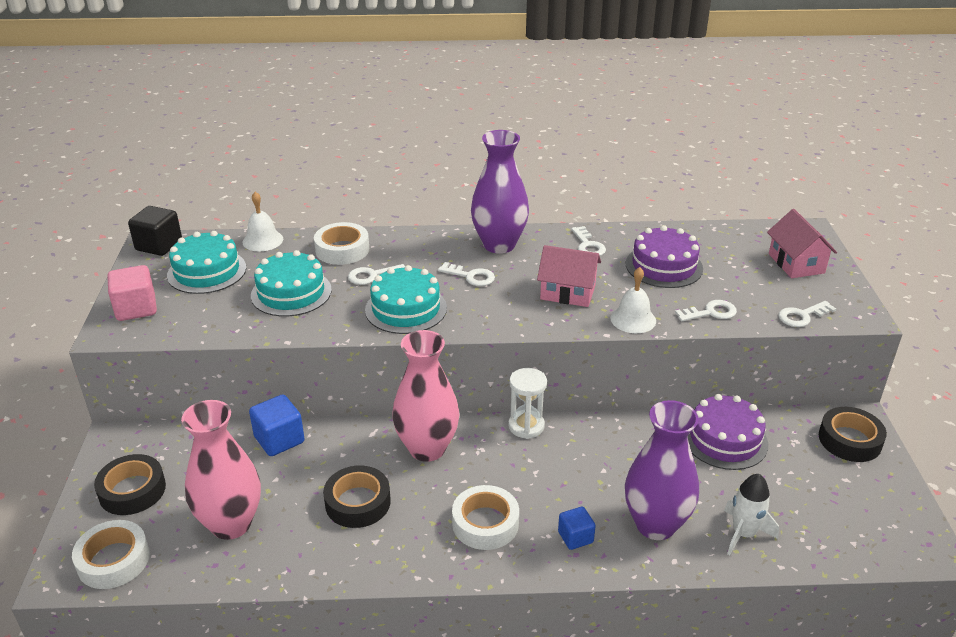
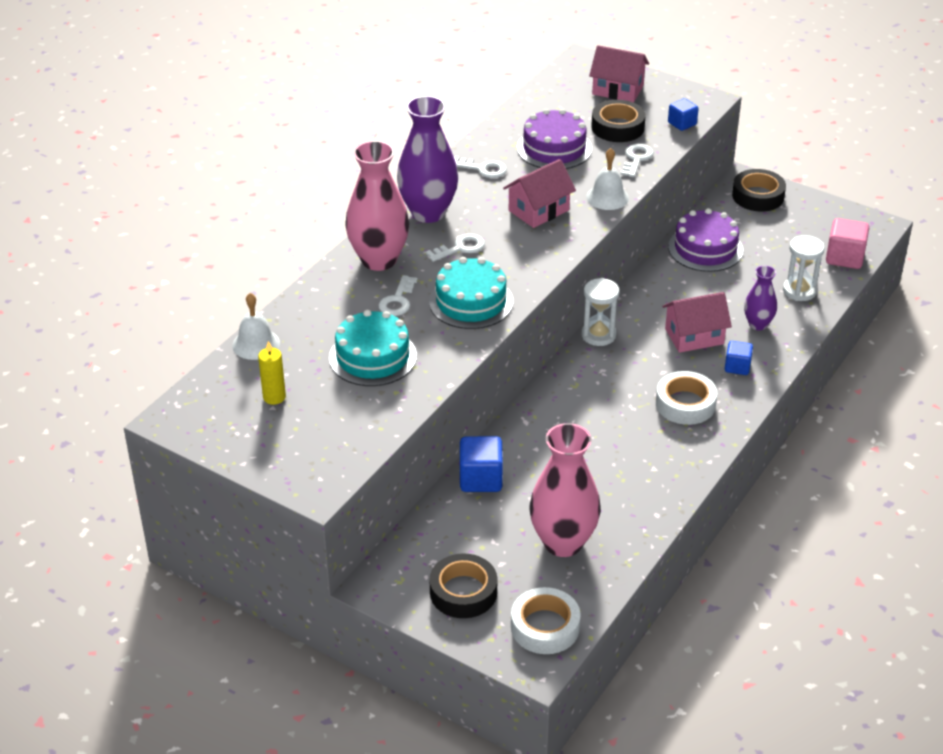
camera: 55 degrees left, 5 degrees up
(136, 309) = (293, 462): pink cube -> pink cube (844, 257)
(159, 245) = (183, 415): black cube -> none
(207, 271) = (274, 397): turquoise cake -> yellow candle
(342, 250) = (332, 302): white tape -> none
(358, 502) = (602, 461): black tape -> black tape (617, 127)
(427, 448) = (574, 398): pink vase -> pink vase (379, 260)
(589, 487) = (694, 336): none -> pink house
(655, 524) = (758, 324): purple vase -> purple vase, size x0.54
(743, 534) = (799, 291): white rocket -> white hourglass
(802, 316) = (682, 124): white key -> blue cube

